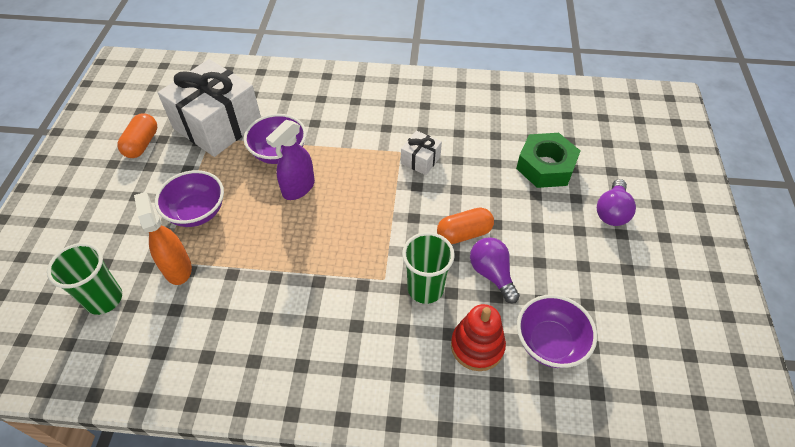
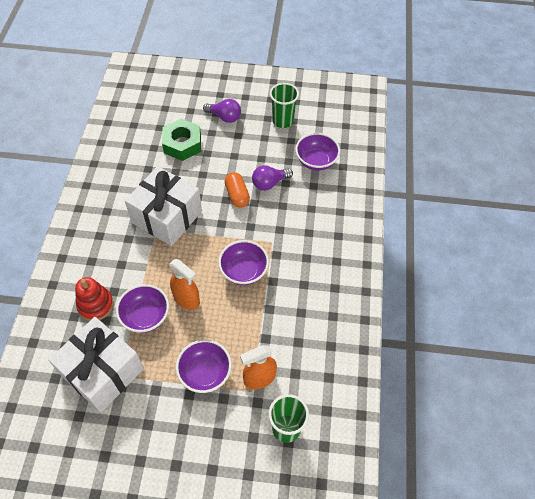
camera: 90 degrees left, 5 degrees up
(142, 144) = (117, 438): orange capsule -> none
(298, 188) = (186, 299): purple spray bottle -> orange spray bottle
(335, 246) = (244, 271): none -> purple bowl
(420, 160) = (167, 217): white gift -> white gift, size x2.25
(425, 288) = (279, 219): green cup -> green cup (283, 121)
(477, 346) = (319, 195): red stacking toy -> red stacking toy (95, 305)

